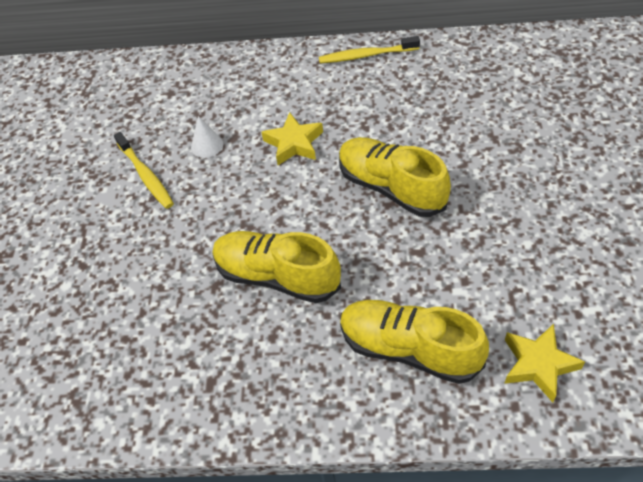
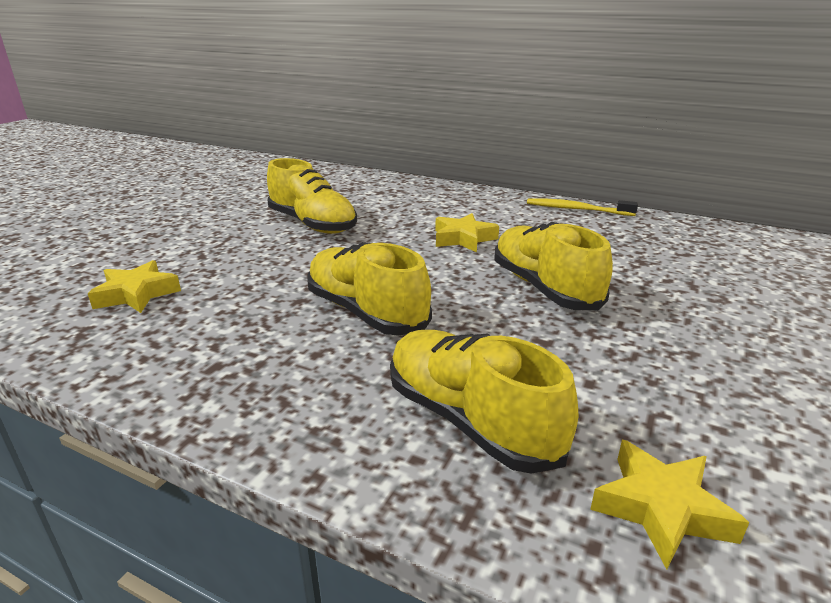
camera: 20 degrees right, 25 degrees down
(74, 338) = (136, 294): none -> yellow star
(145, 175) = (312, 224): yellow toothbrush -> yellow shoe
(207, 145) = (382, 222): white cone -> none

